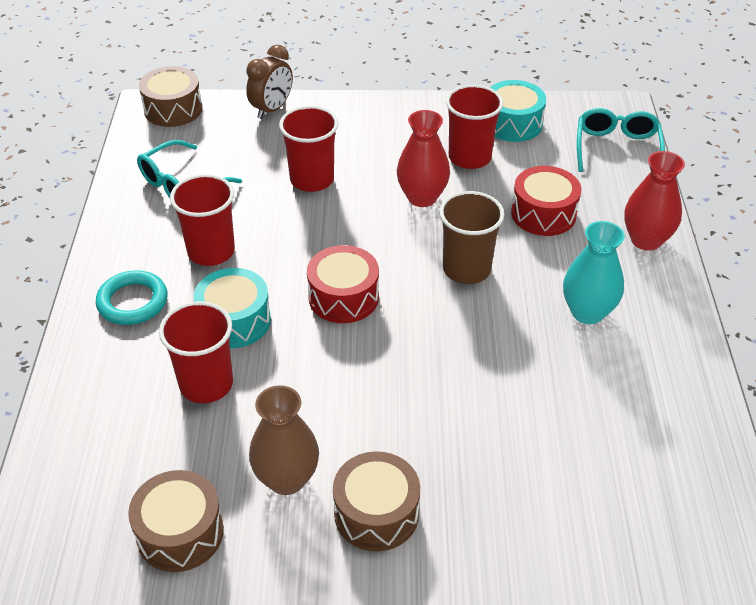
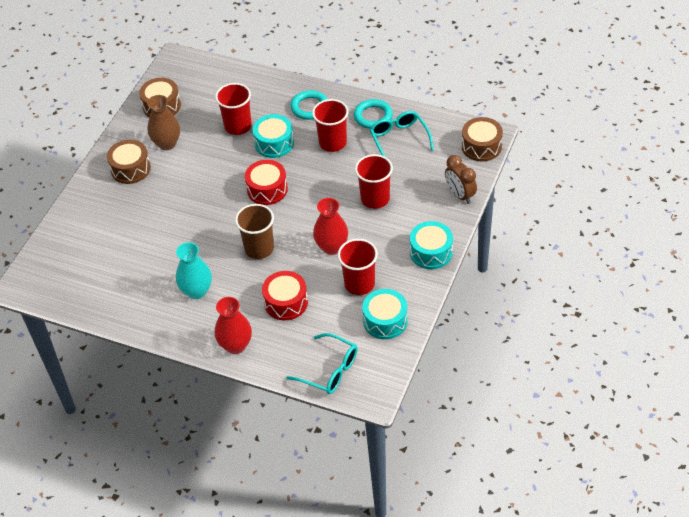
camera: 115 degrees right, 5 degrees up
(137, 223) = (373, 116): none -> turquoise ring
(382, 112) = (431, 252): none -> turquoise drum

